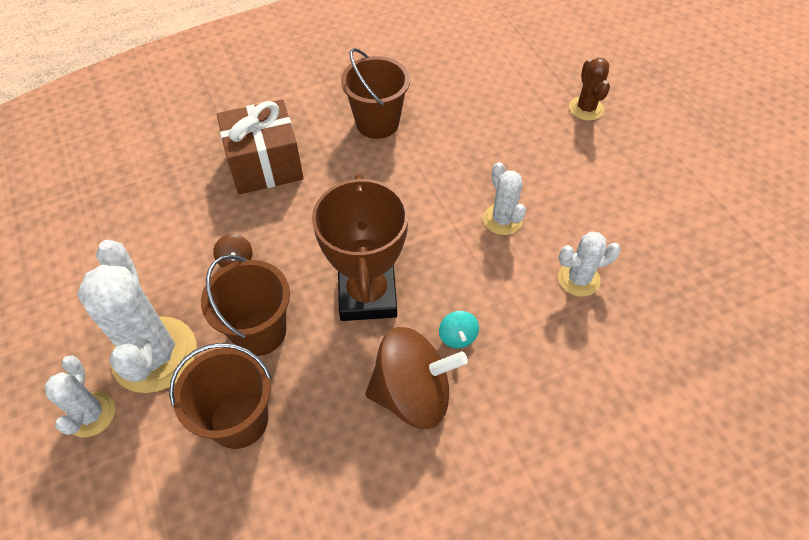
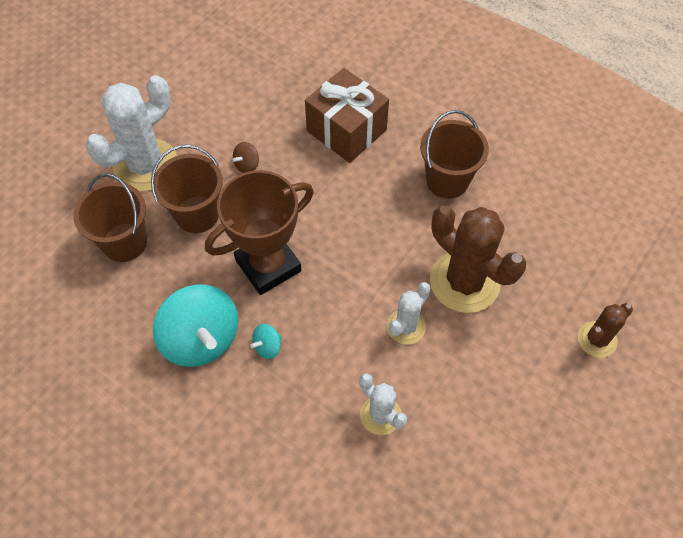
camera: 60 degrees right, 5 degrees up
(91, 414) = (87, 159): white cactus -> none
(412, 393) = (201, 339): brown spinning top -> turquoise spinning top
(484, 160) = (464, 282): none -> brown cactus

